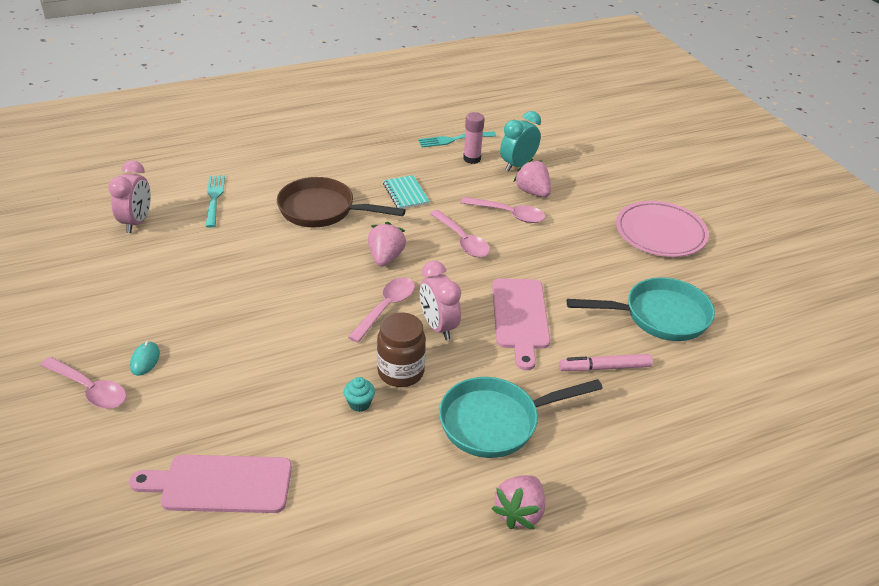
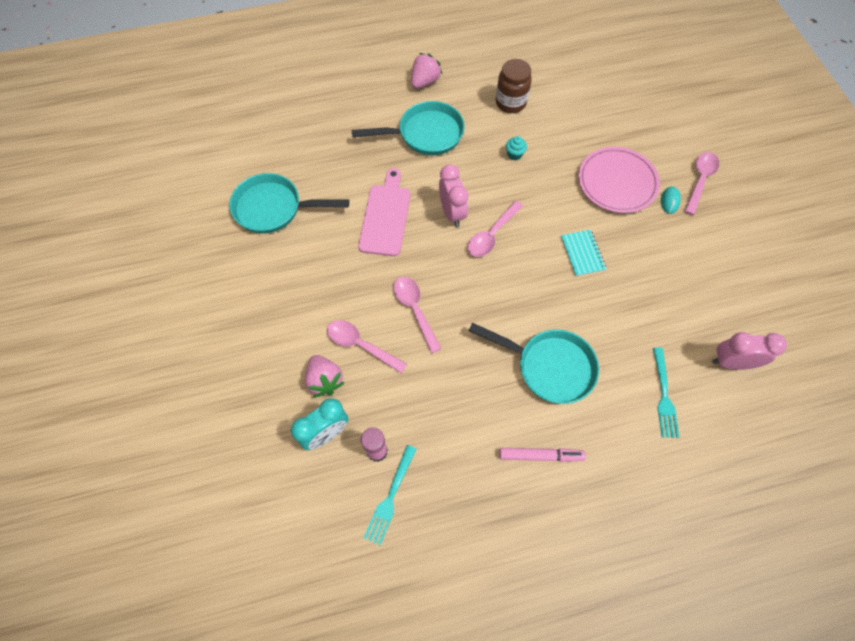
camera: 170 degrees left, 25 degrees up
(90, 389) = (700, 180): pink spoon -> pink spoon turned 75 degrees clockwise
(137, 222) = (731, 362): pink clock -> pink clock turned 75 degrees clockwise
(220, 484) = (597, 111): pink cutting board -> none
(322, 210) = (549, 367): brown pan -> turquoise pan
(385, 258) = (489, 292): pink strawberry -> none
(401, 372) = (484, 176): brown jar -> brown jar (510, 103)
(405, 194) = (462, 388): turquoise notebook -> turquoise notebook (582, 253)
(454, 139) = (390, 497): turquoise fork -> turquoise fork turned 120 degrees clockwise
(604, 367) = (337, 167): pink marker -> pink marker (540, 456)
(660, 233) = (221, 305): pink plate -> pink plate (617, 182)

